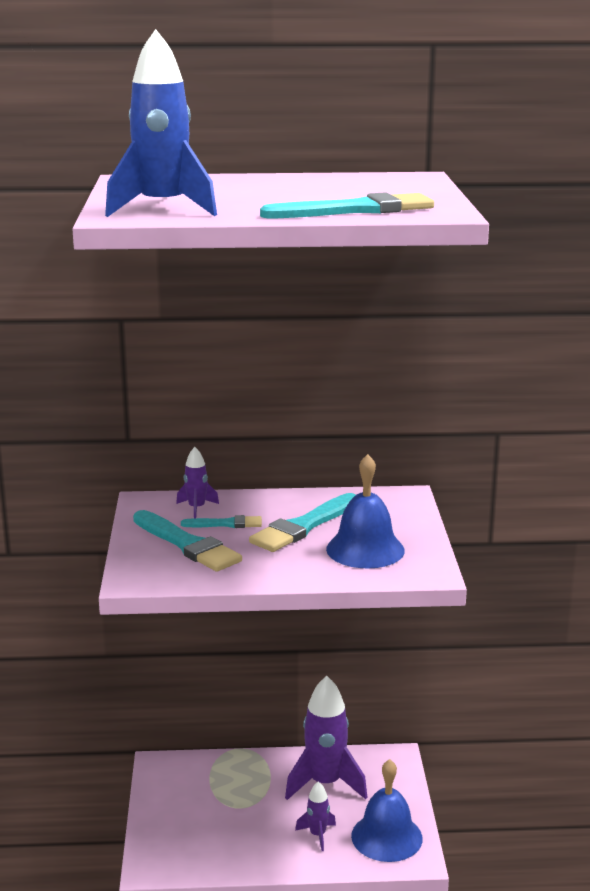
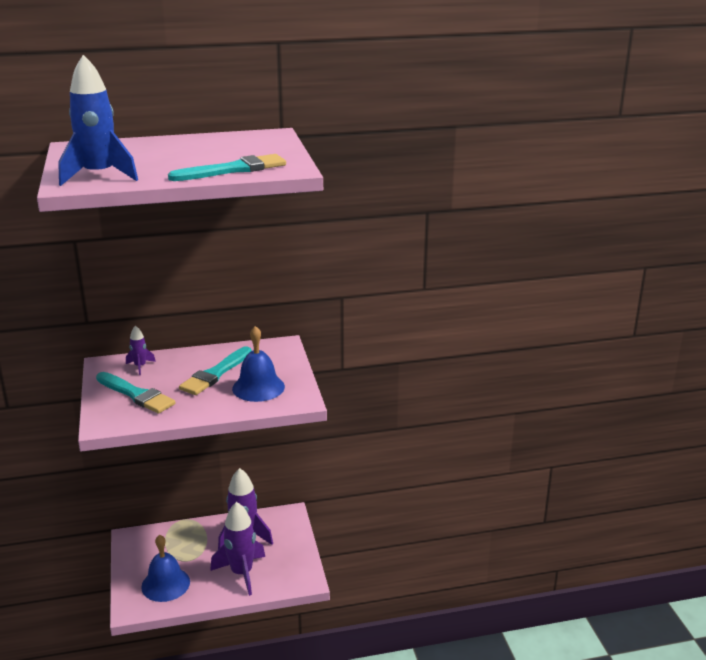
camera: 10 degrees left, 5 degrees up
(226, 524) = (162, 376): turquoise brush -> none
(317, 835) = (241, 573): purple rocket -> purple rocket, size x2.05
(386, 837) = (287, 569): blue bell -> blue bell (165, 584)

